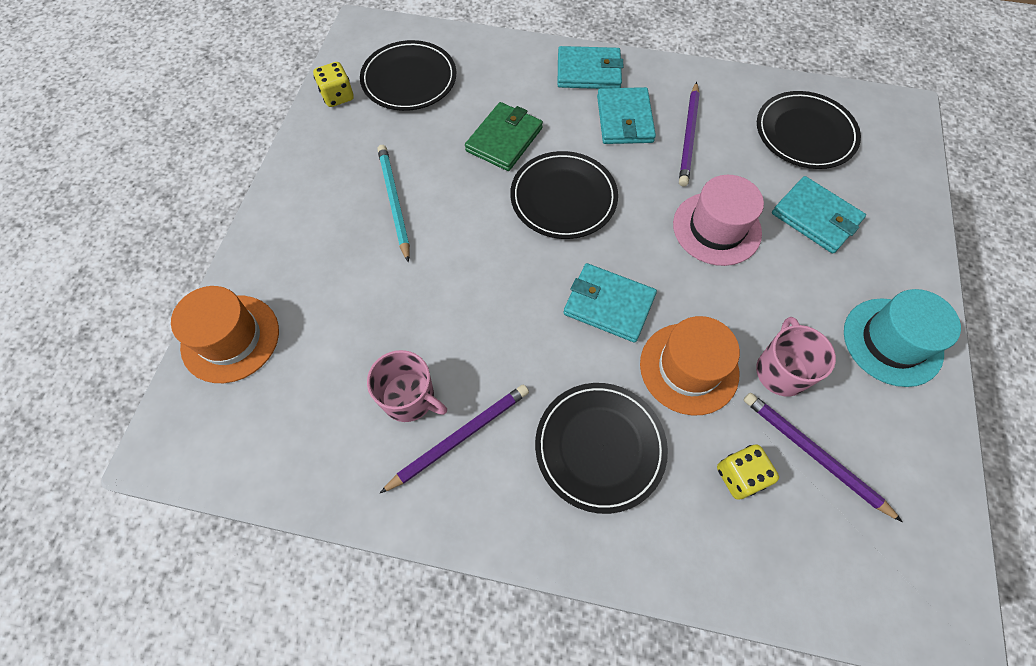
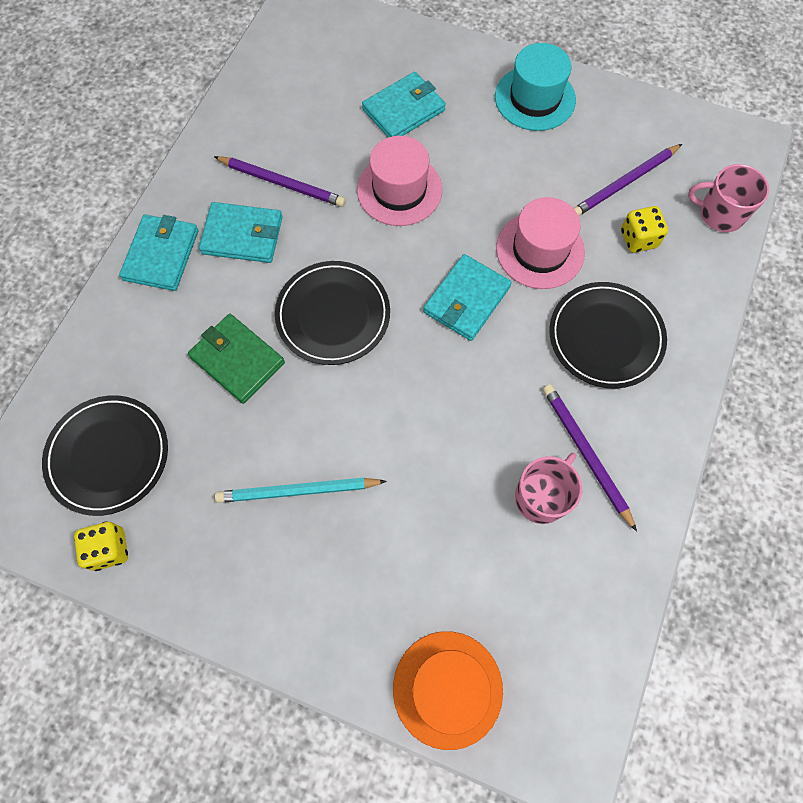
camera: 80 degrees left, 5 degrees up
(689, 368) = (540, 250): orange hat -> pink hat
(781, 371) = (551, 183): pink mug -> pink mug (720, 213)
(805, 133) = (305, 87): black plate -> none

